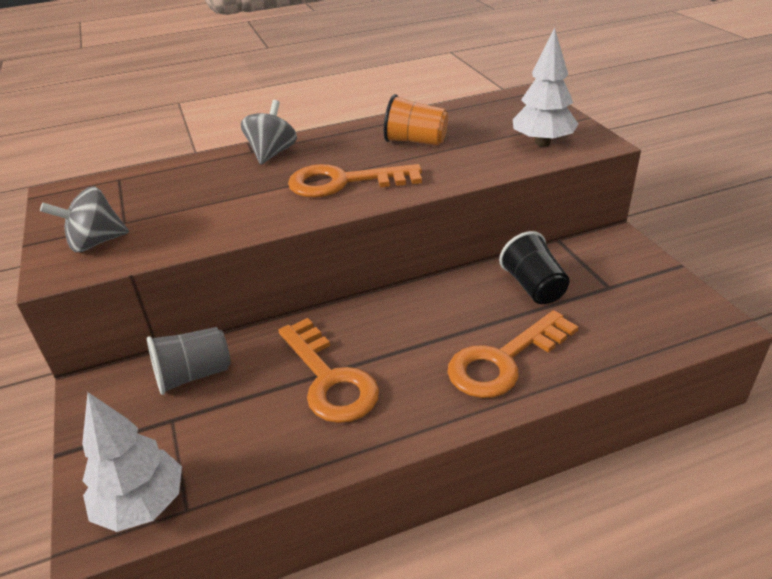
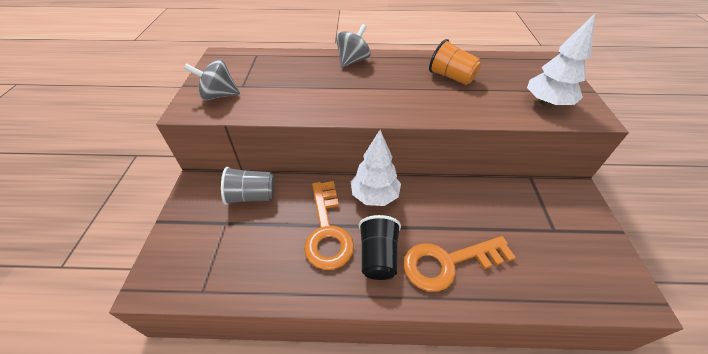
camera: 20 degrees right, 10 degrees up
(142, 505) = (181, 277): white tree -> white tree (374, 196)
(344, 182) = (387, 96): orange key -> none
(533, 287) = (495, 209): black cup -> black cup (378, 256)

